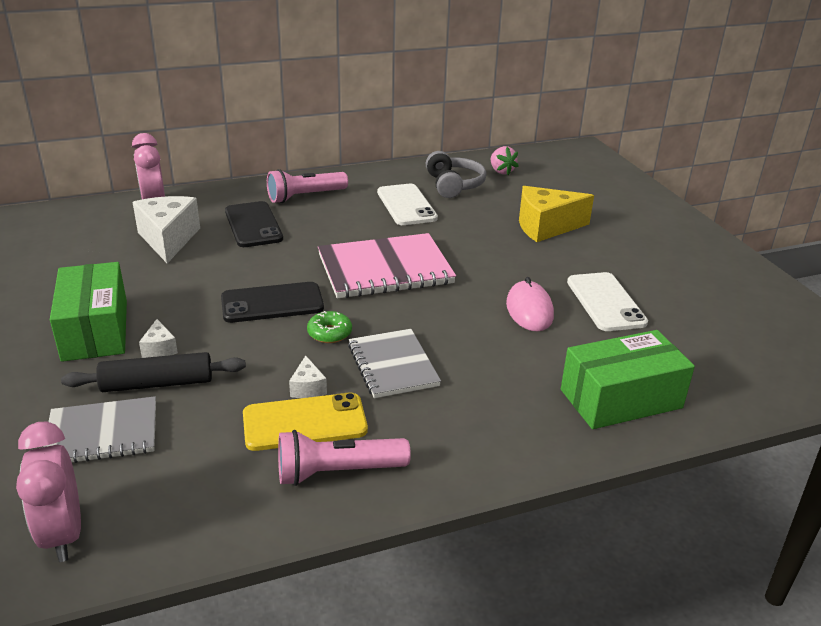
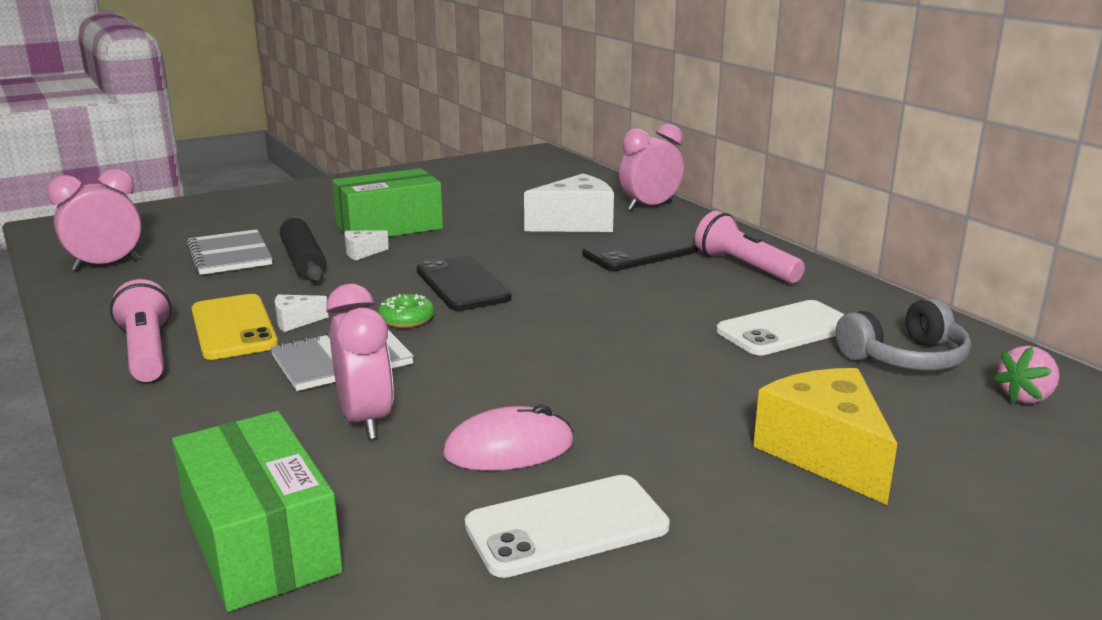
camera: 80 degrees right, 10 degrees down
(385, 269) = (576, 334): pink notebook -> none
(487, 358) = (365, 420): none -> pink clock

